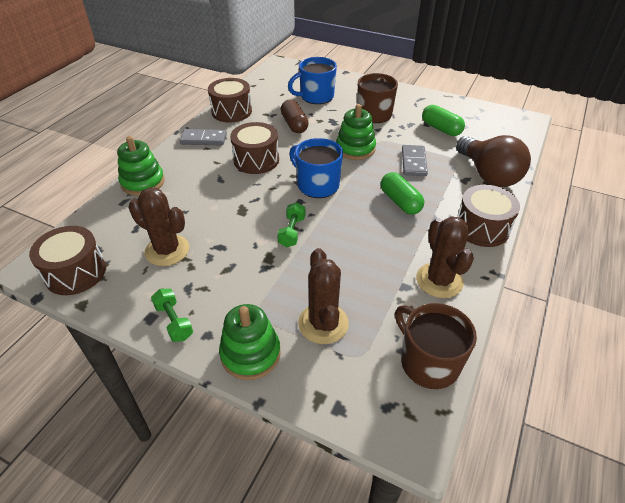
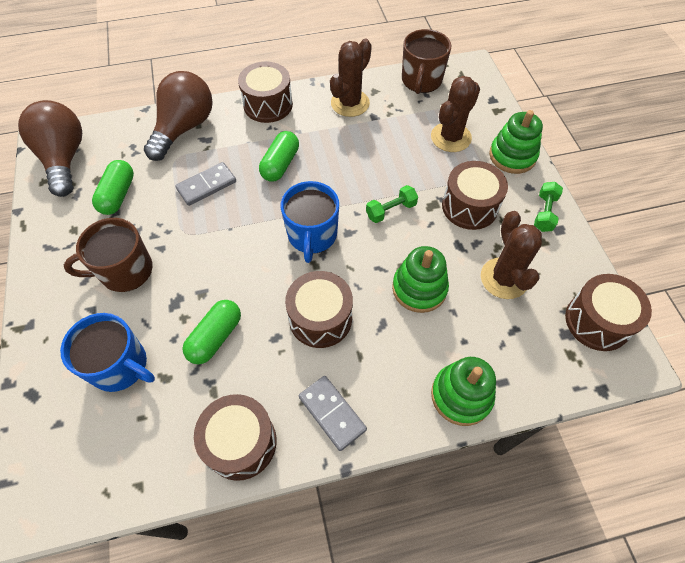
camera: 130 degrees left, 15 degrees up
(240, 278) = (469, 206): none -> brown drum
(294, 124) = (215, 337): brown capsule -> green capsule
(355, 149) = (220, 244): green stacking toy -> green stacking toy (419, 288)
(498, 121) = (64, 159): none -> brown light bulb

